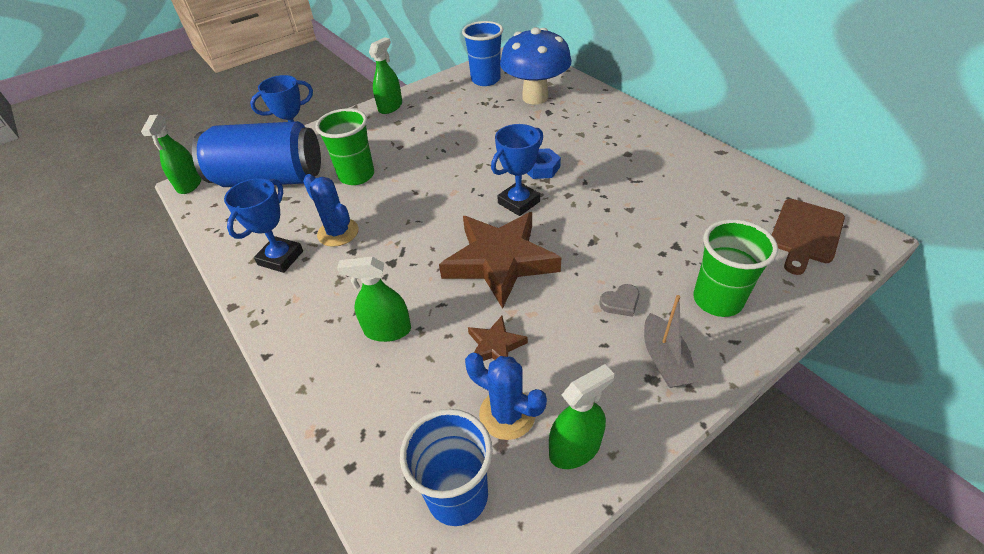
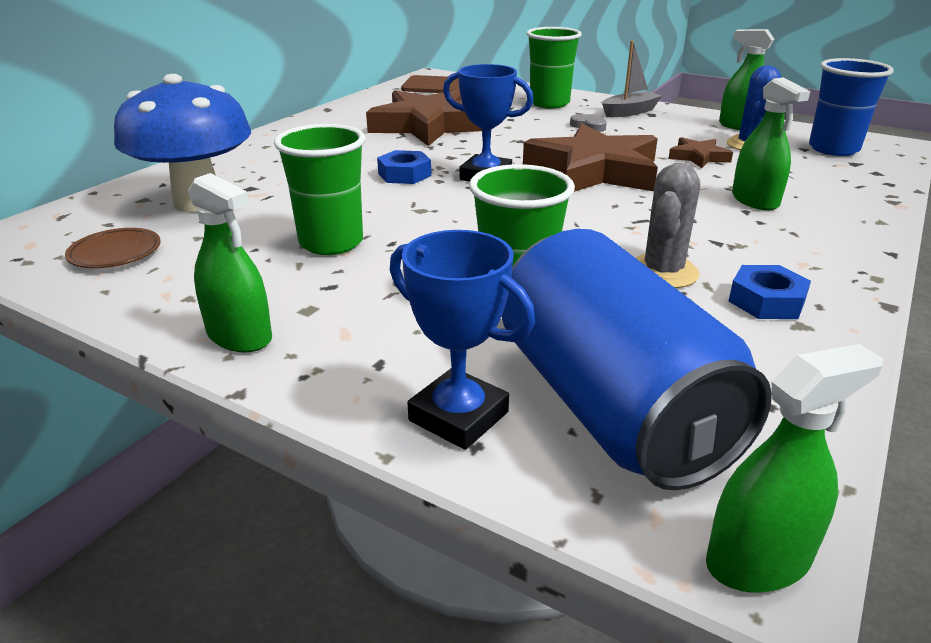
camera: 115 degrees left, 15 degrees down
(280, 258) = (766, 301): blue trophy -> blue nut
(338, 232) = (662, 272): blue cactus -> grey cactus
(390, 107) = (239, 336): green spray bottle -> green spray bottle turned 150 degrees counterclockwise
(456, 132) = (331, 243): none -> green cup
(485, 80) = (115, 253): blue cup -> brown plate
(653, 197) = (427, 126): none -> brown star

